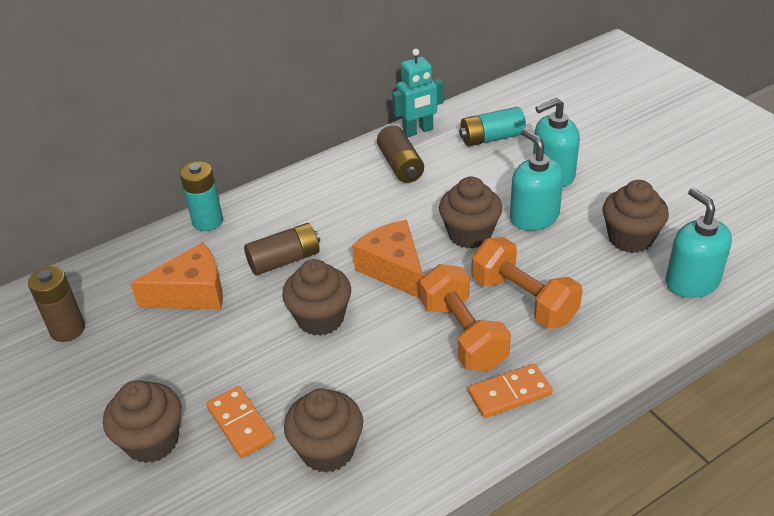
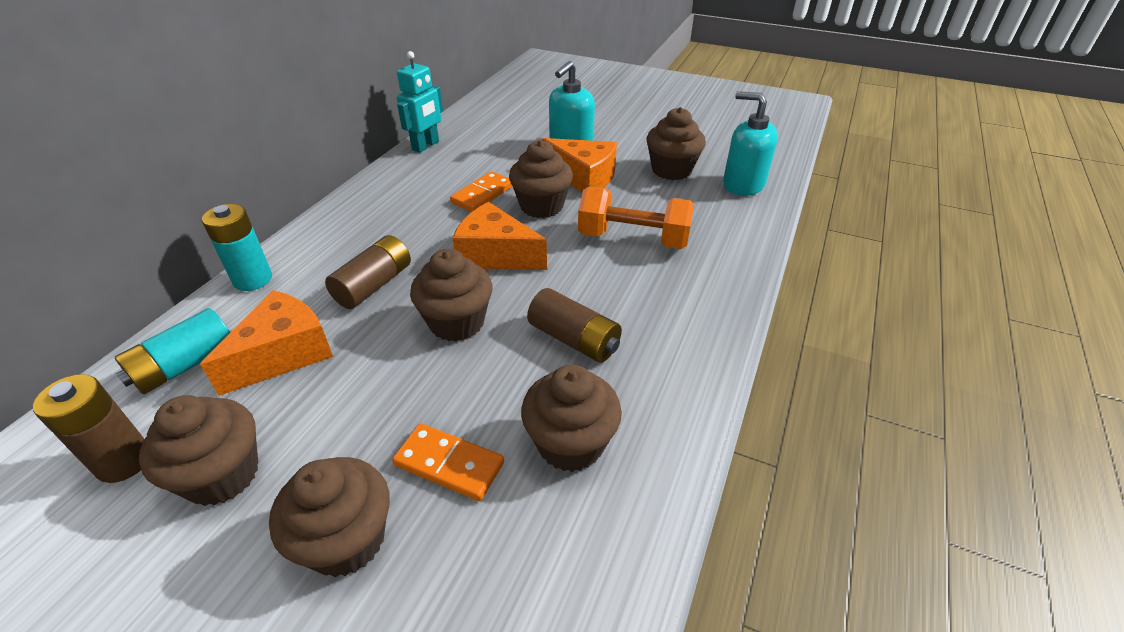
camera: 35 degrees left, 0 degrees up
(111, 364) = (222, 475): none -> brown cupcake
(400, 165) = (431, 174): brown battery -> brown battery (574, 339)
(463, 335) = (608, 284): orange dumbbell -> none
(491, 138) = (497, 135): turquoise battery -> turquoise battery (185, 365)
(509, 393) = (692, 314): orange domino -> orange domino (482, 194)
(534, 217) = (584, 178): turquoise soap dispenser -> orange cheese

